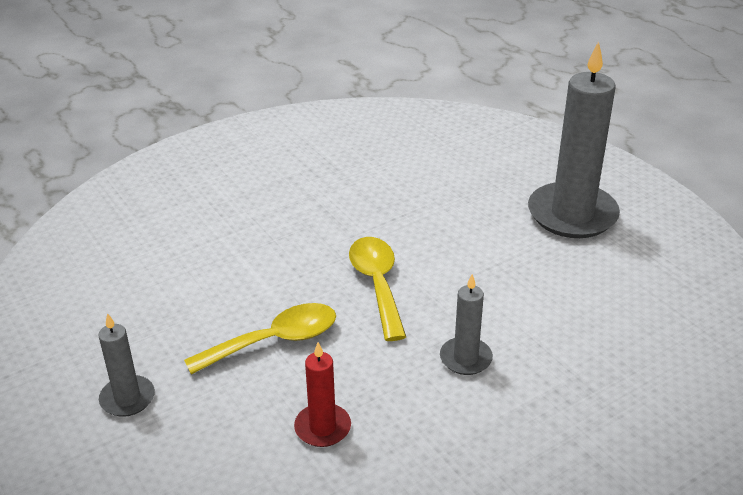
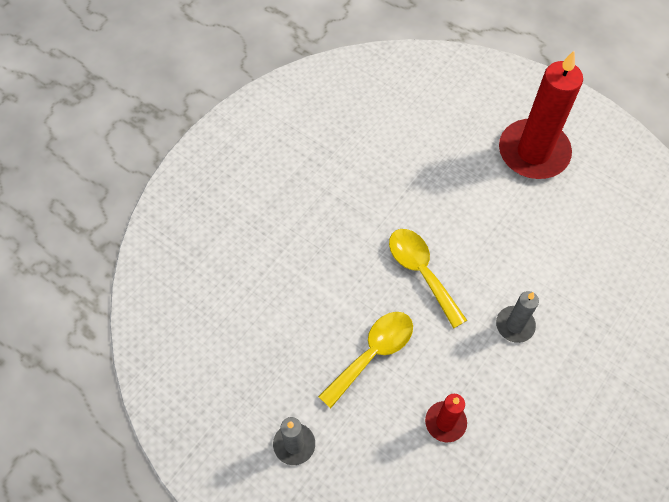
camera: 20 degrees left, 25 degrees up
(572, 214) = (533, 152): grey candle -> red candle

